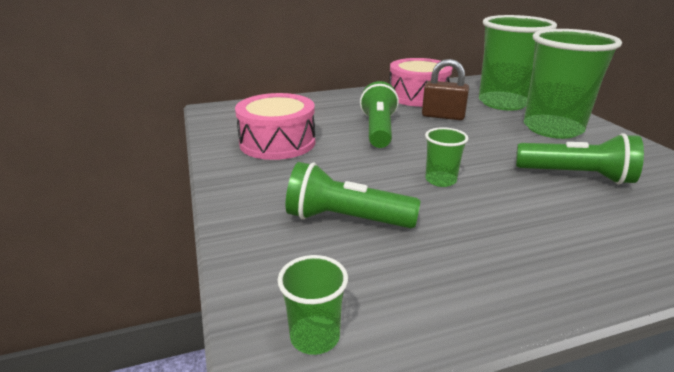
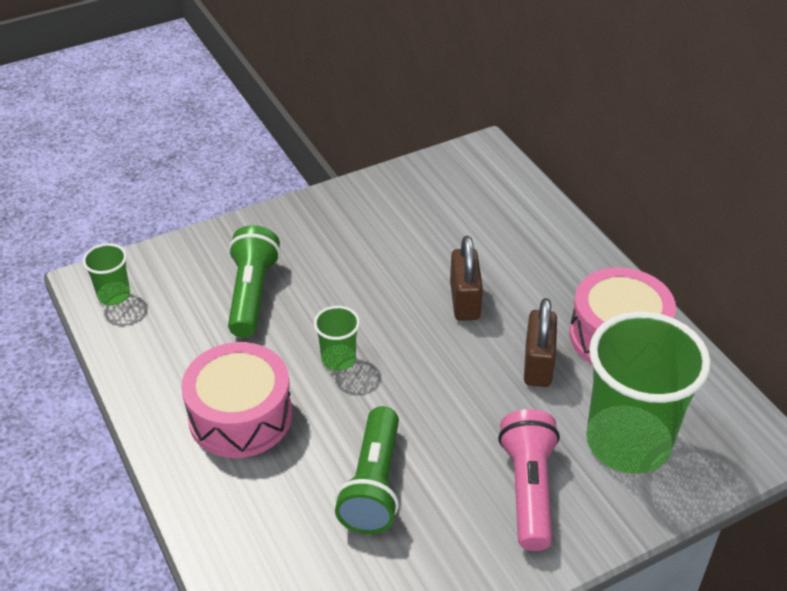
camera: 80 degrees right, 15 degrees up
(277, 142) = (402, 222): pink drum -> pink drum (240, 416)
(378, 130) = (464, 301): green flashlight -> brown padlock
(552, 129) = (528, 489): green cup -> pink flashlight

